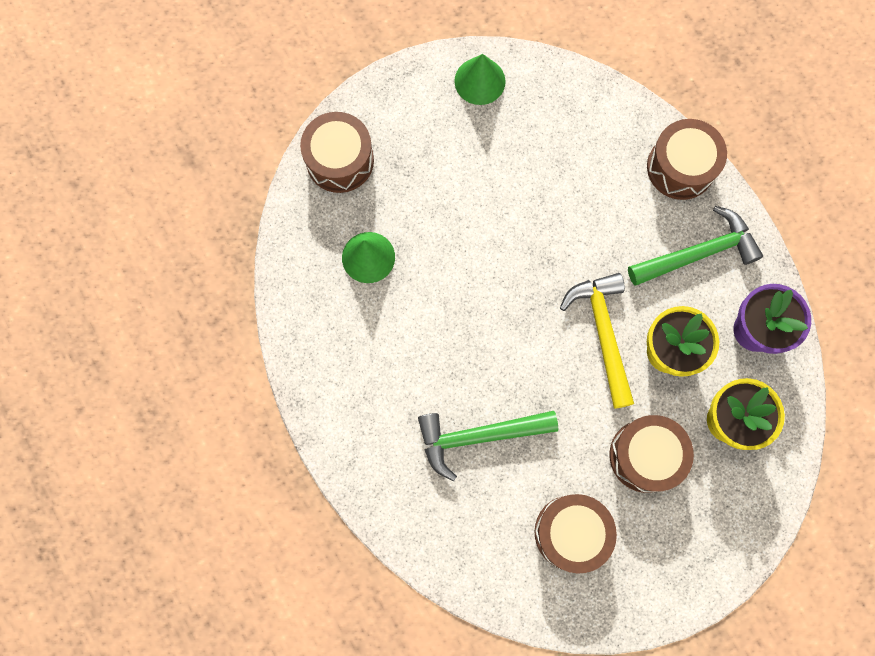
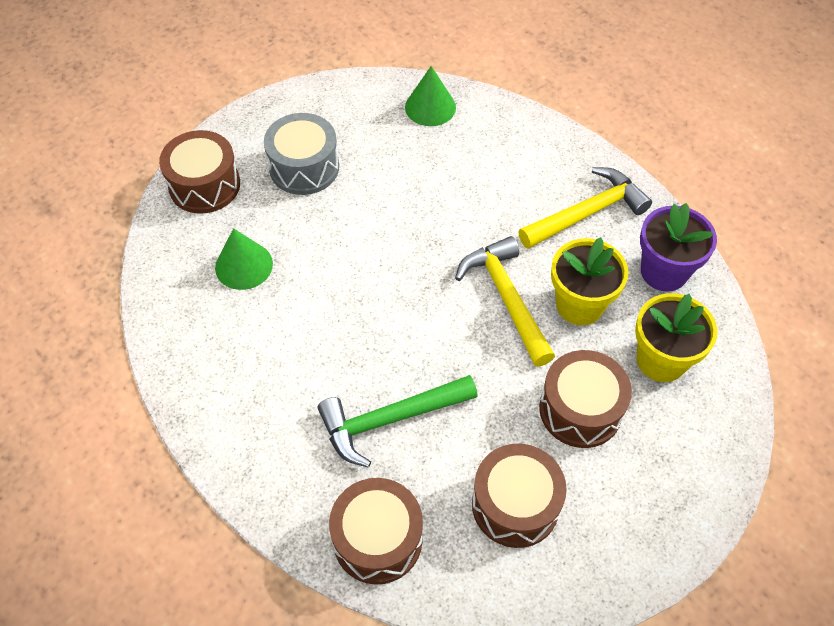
camera: 10 degrees left, 20 degrees down
(436, 155) = (304, 167): none -> grey drum
(479, 81) = (338, 102): green cone -> green cone (430, 107)
(680, 167) = (550, 145): brown drum -> brown drum (377, 539)
(698, 253) = (587, 213): green hammer -> yellow hammer

